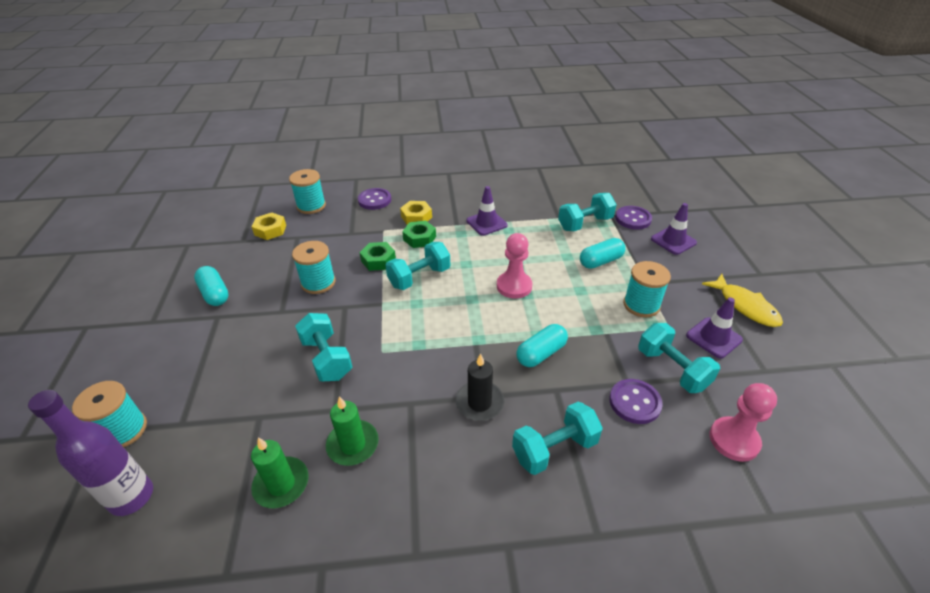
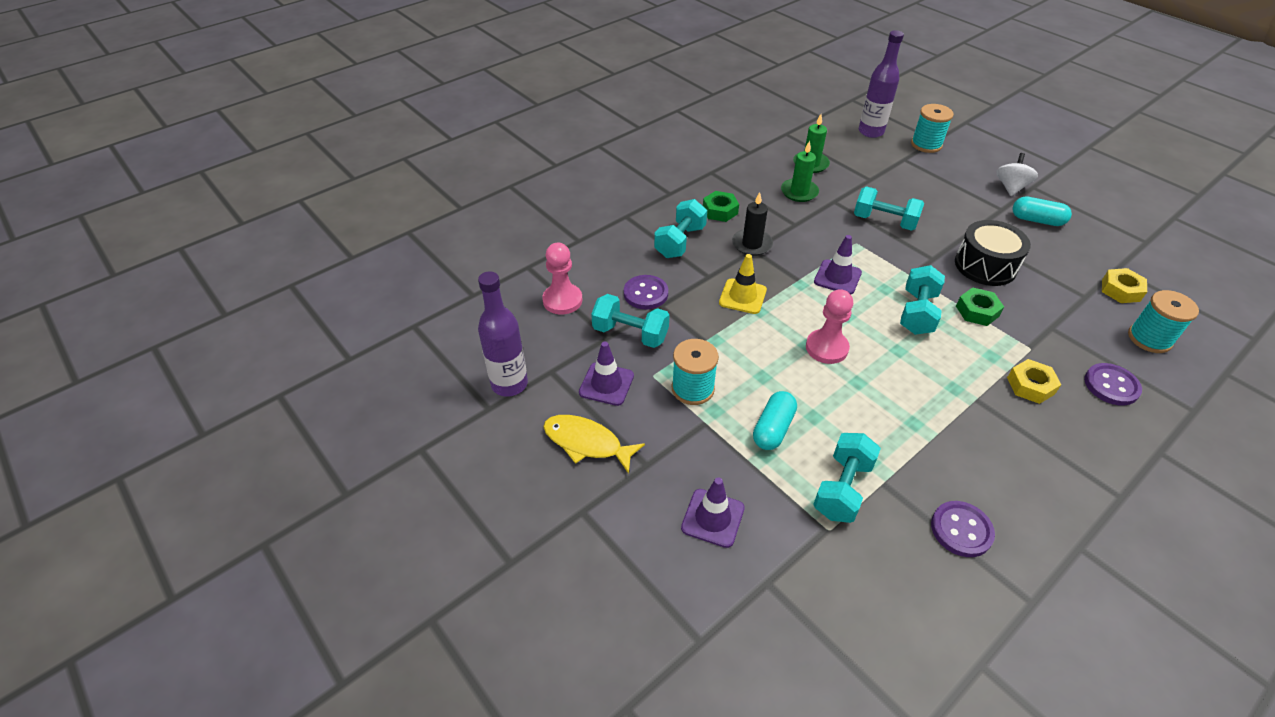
camera: 145 degrees right, 5 degrees up
(168, 331) = (1010, 187): none -> white spinning top
(318, 283) = (985, 265): turquoise spool -> black drum
(419, 238) = (982, 357): green nut -> green nut (720, 211)
(486, 223) = (949, 420): purple traffic cone -> purple traffic cone (837, 277)
(541, 353) = (742, 296): turquoise capsule -> yellow traffic cone
(633, 219) = (791, 538): purple button -> purple button (961, 530)
(809, 376) = (509, 384): none -> purple bottle

